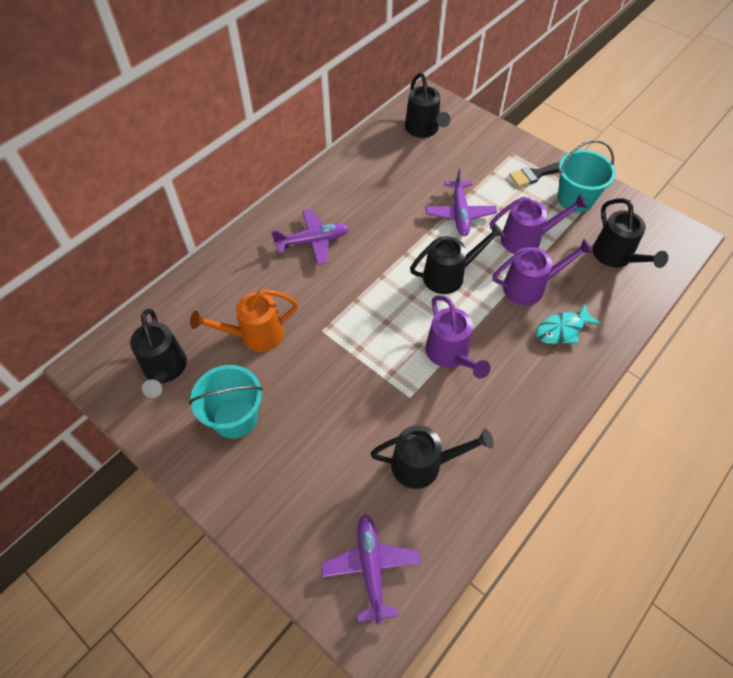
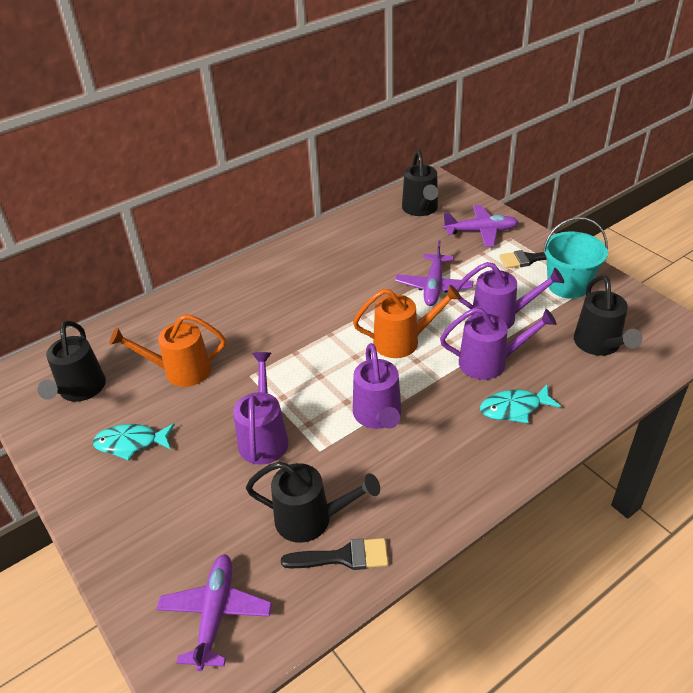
camera: 15 degrees right, 15 degrees down
(235, 418) = (131, 443): turquoise bucket -> turquoise fish
(313, 241) = (271, 295): purple plane -> purple plane (481, 231)
(356, 391) = (264, 436): none -> purple watering can
(449, 275) = (403, 341): black watering can -> orange watering can
(461, 495) = (343, 557): none -> black brush

